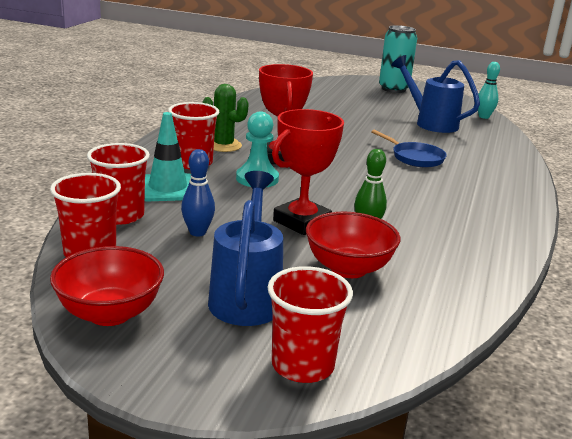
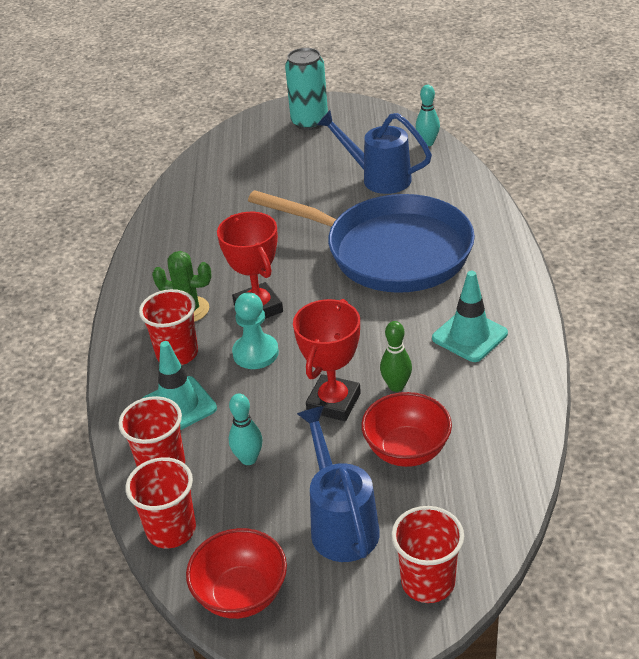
camera: 15 degrees left, 15 degrees up
(197, 232) = (248, 459): blue bowling pin -> turquoise bowling pin
(415, 157) = (390, 251): blue pan -> blue pan, size x2.50
(457, 218) = (469, 336): none -> turquoise traffic cone

